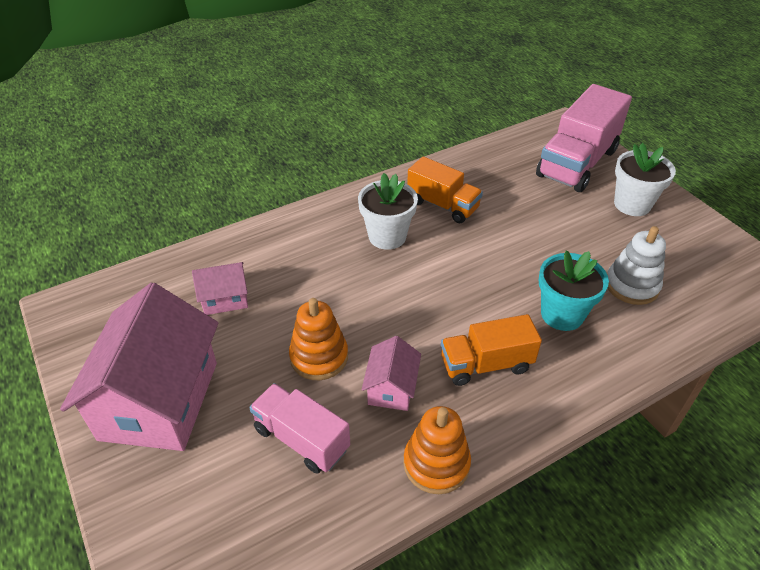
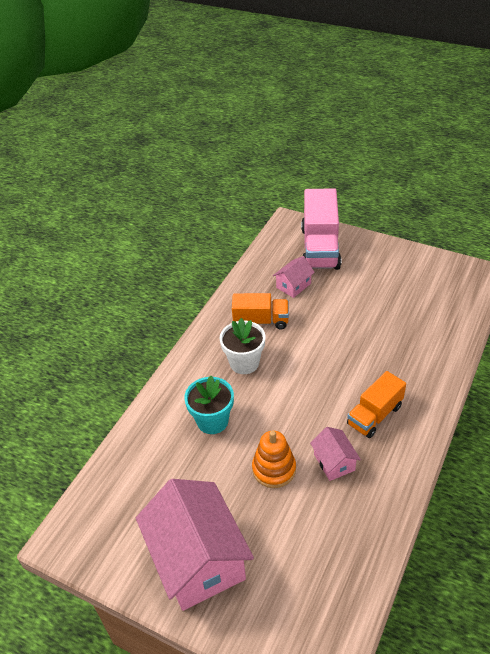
camera: 30 degrees left, 0 degrees up
(225, 298) = (175, 467): pink house -> pink house (293, 285)
(301, 439) = (310, 526): pink truck -> none
(436, 463) = (396, 491): orange stacking toy -> none
(562, 314) = (391, 359): turquoise flower pot -> turquoise flower pot (212, 421)
(631, 285) = (414, 319): white stacking toy -> none
(632, 204) = (374, 262): white flower pot -> none

